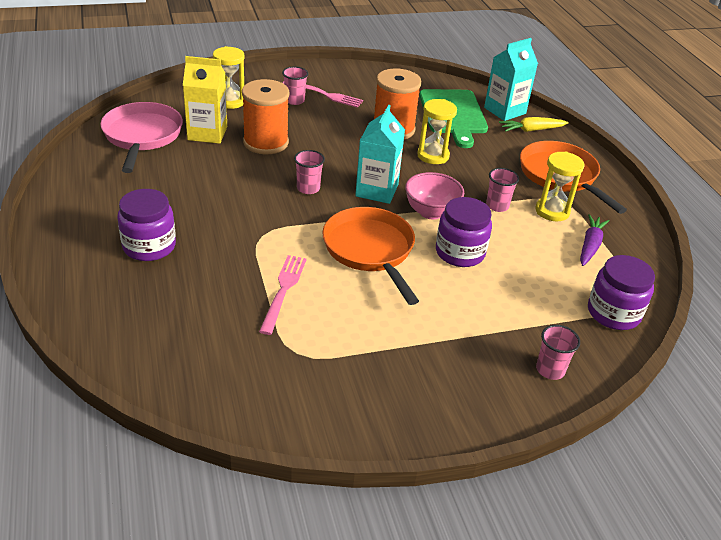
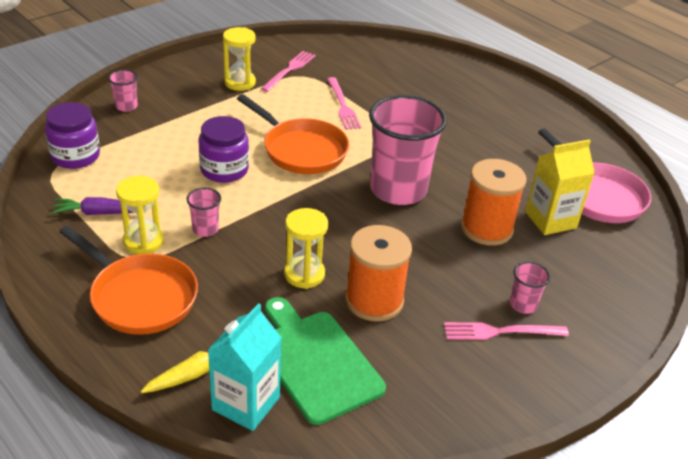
camera: 155 degrees right, 0 degrees up
(149, 246) = (463, 108): purple jar -> none
(230, 101) = (584, 273): yellow hourglass -> yellow hourglass (240, 83)
(307, 370) = (290, 69): none -> pink fork
(308, 188) = (398, 190): pink cup -> pink cup, size x2.36
(377, 190) = (335, 208): turquoise carton -> none
(431, 212) = (269, 201): pink bowl -> none
(590, 245) = (98, 213): purple carrot -> purple carrot turned 90 degrees clockwise

